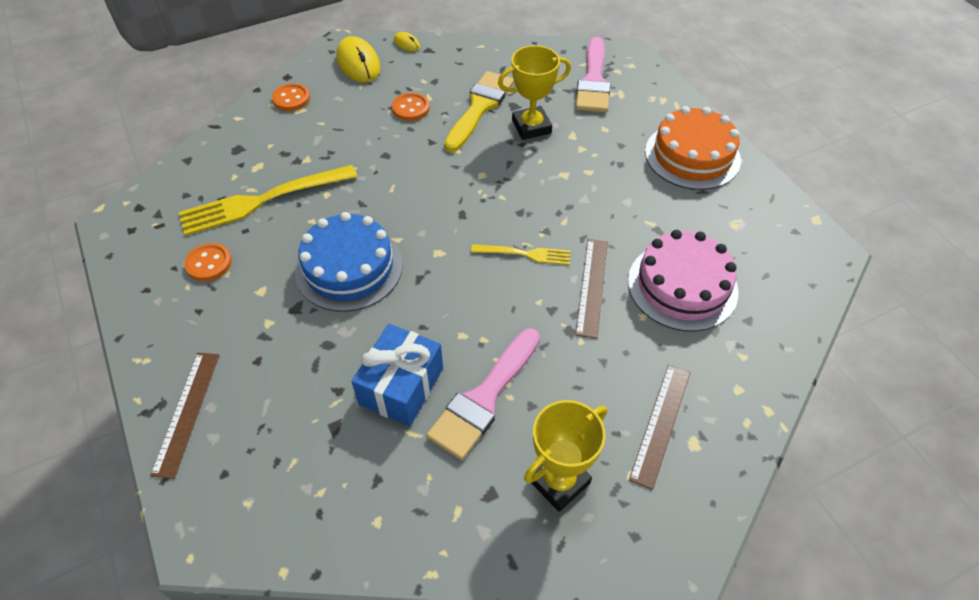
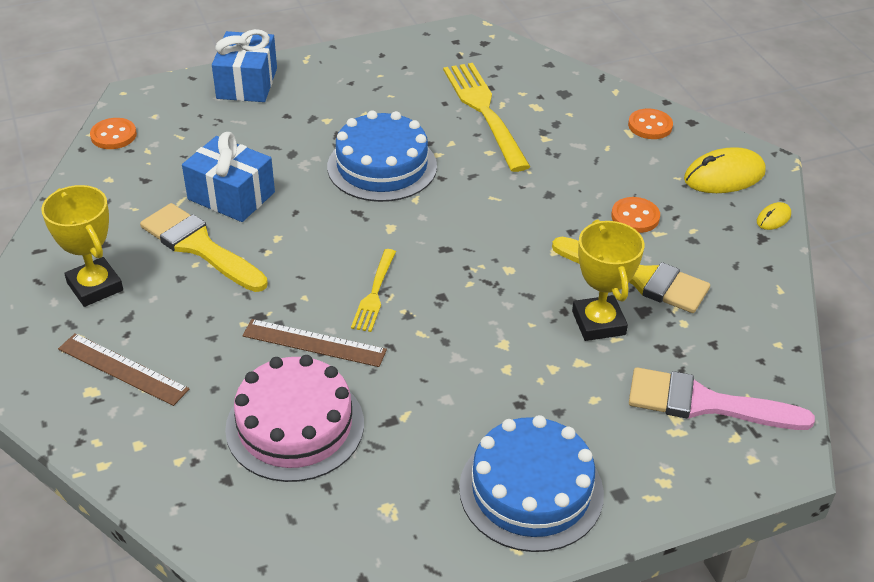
camera: 95 degrees right, 10 degrees down
(187, 412) = (247, 83): brown ruler -> blue gift
(209, 263) = (405, 84): orange button -> orange button (113, 135)
(484, 398) = (199, 246): pink brush -> yellow brush
(692, 156) = (531, 490): orange cake -> blue cake

